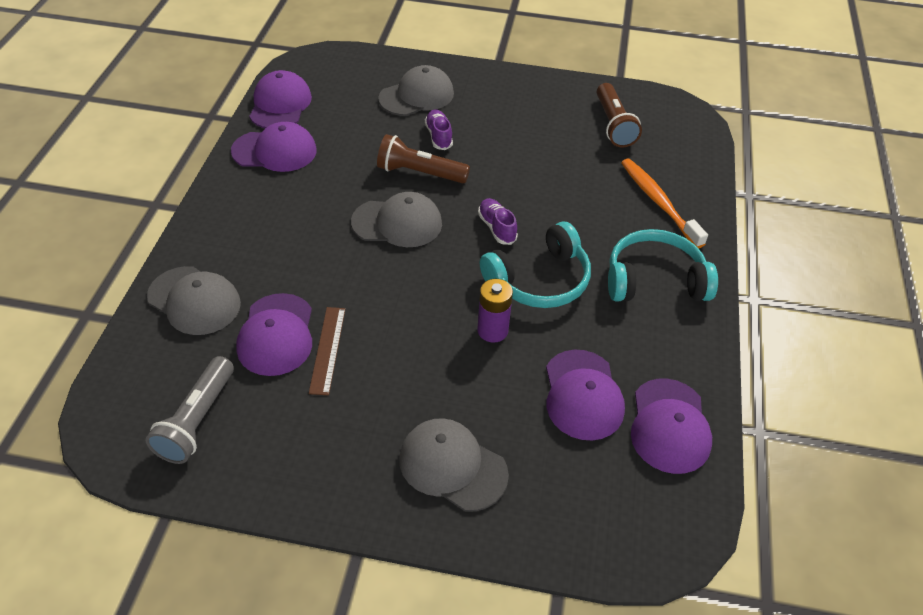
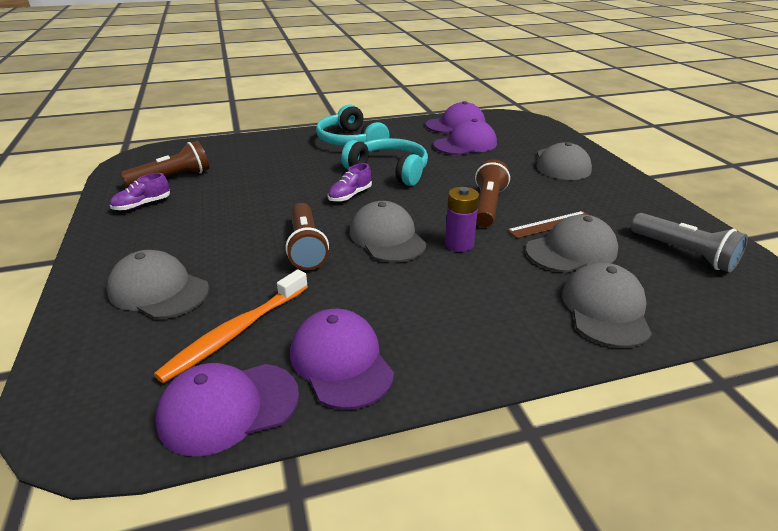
camera: 115 degrees left, 15 degrees down
(197, 420) = (684, 253): grey flashlight -> grey flashlight turned 60 degrees clockwise
(276, 335) = (571, 250): purple cap -> grey cap
(400, 321) = (488, 206): none -> brown flashlight
(439, 136) = (236, 253): purple shoe -> purple shoe (142, 205)
(492, 330) = (453, 175): purple battery -> purple battery (459, 244)
(658, 202) = (268, 150): orange toothbrush -> orange toothbrush (235, 332)

